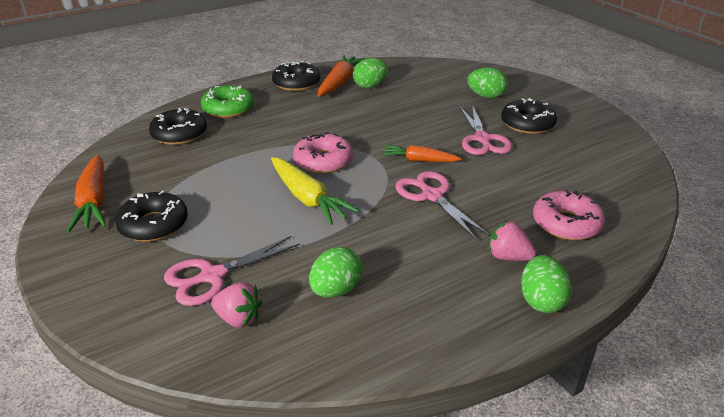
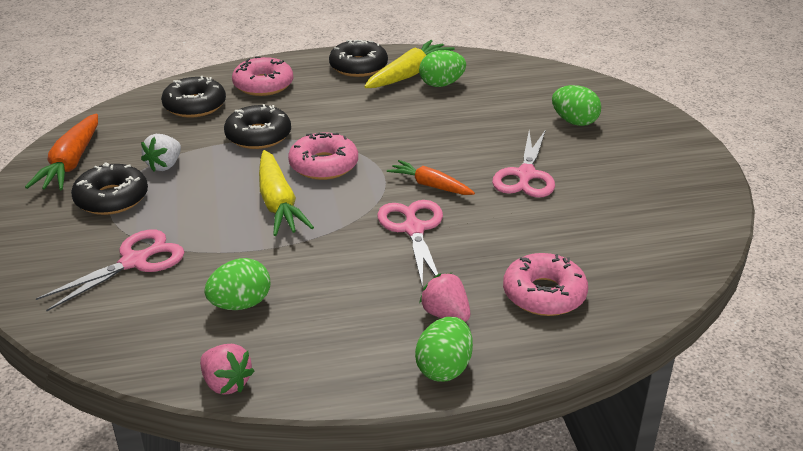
camera: 20 degrees right, 0 degrees up
(185, 187) = (165, 165): none -> white strawberry
(212, 276) = (134, 262): pink scissors -> pink scissors turned 150 degrees clockwise
(228, 109) = (263, 85): green donut -> pink donut
(238, 318) = (132, 308): pink strawberry -> pink strawberry (226, 383)
(339, 83) = (408, 74): orange carrot -> yellow carrot
(527, 124) = (598, 167): black donut -> black donut (258, 136)

